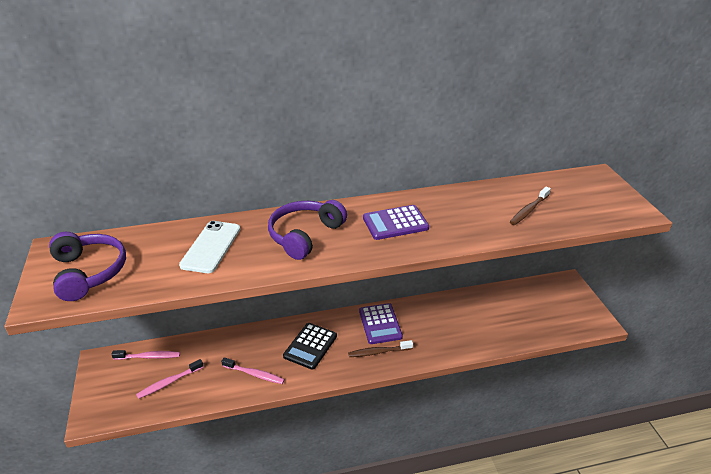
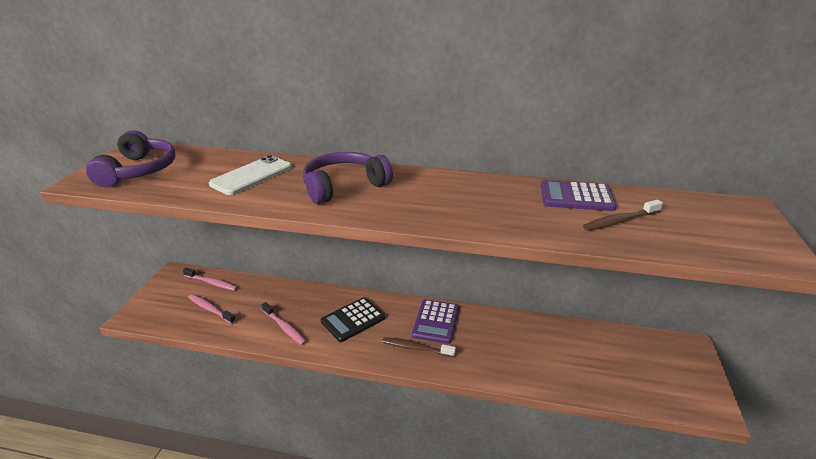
camera: 25 degrees right, 5 degrees down
(169, 382) = (210, 309): pink toothbrush -> pink toothbrush turned 45 degrees clockwise
(395, 223) = (446, 197): purple calculator -> purple calculator (576, 197)

